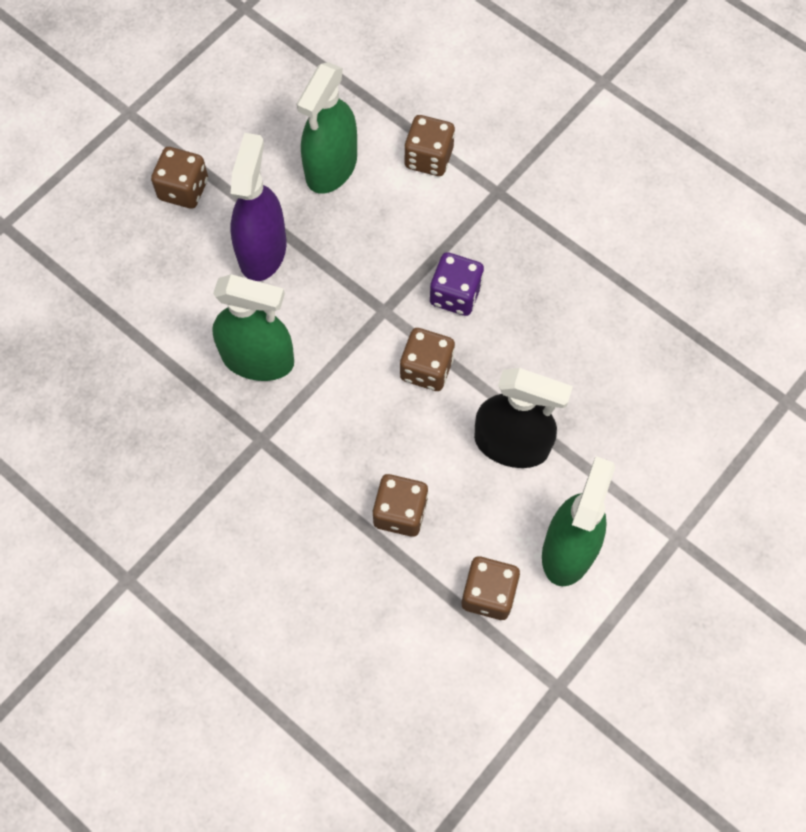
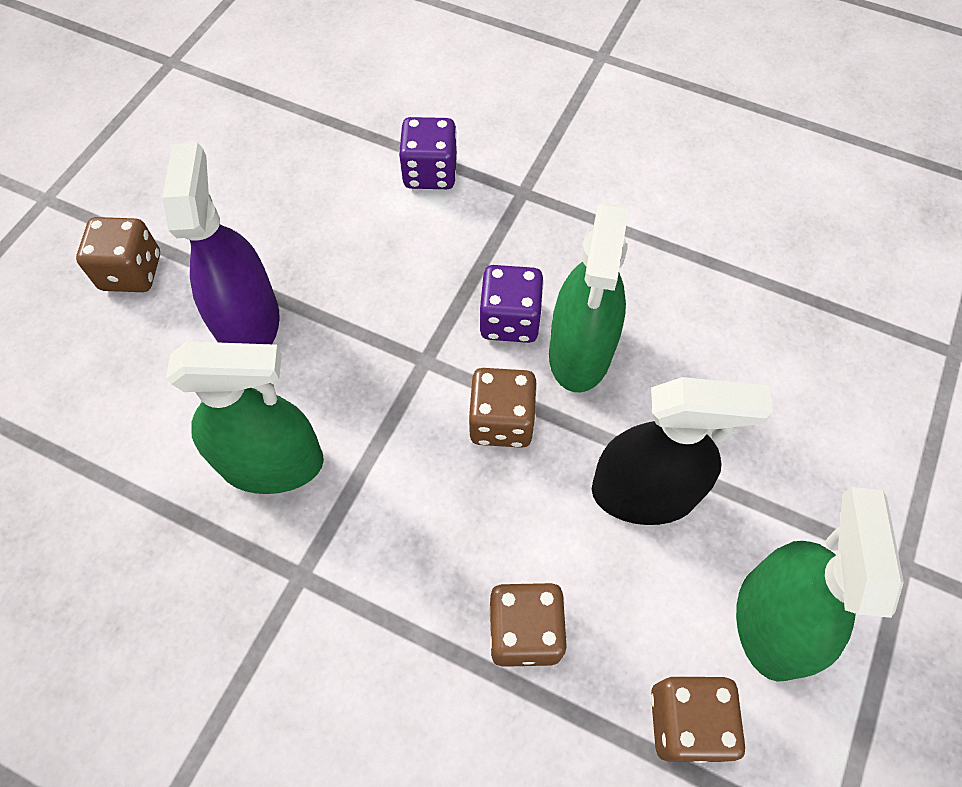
camera: 15 degrees left, 5 degrees down
(331, 167) = (315, 207): green spray bottle -> green spray bottle (580, 352)
(428, 158) = (430, 172): brown dice -> purple dice

